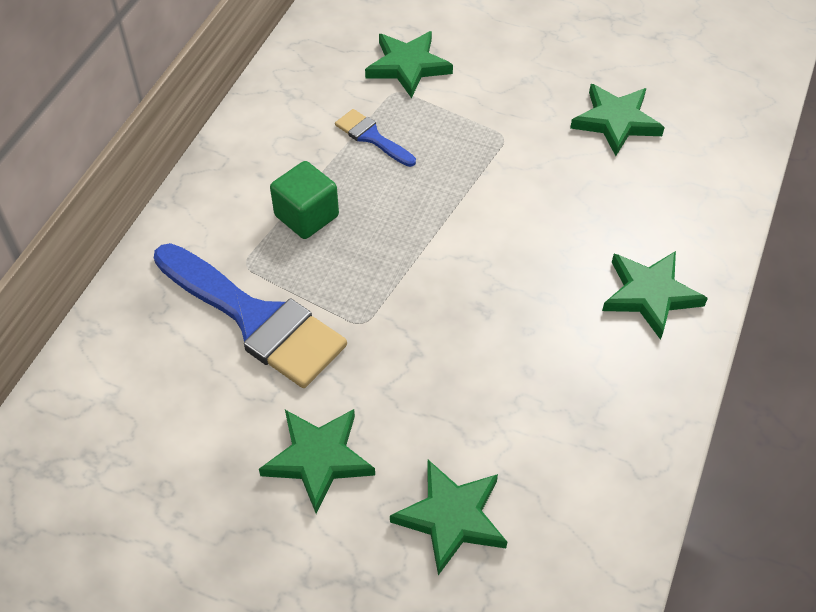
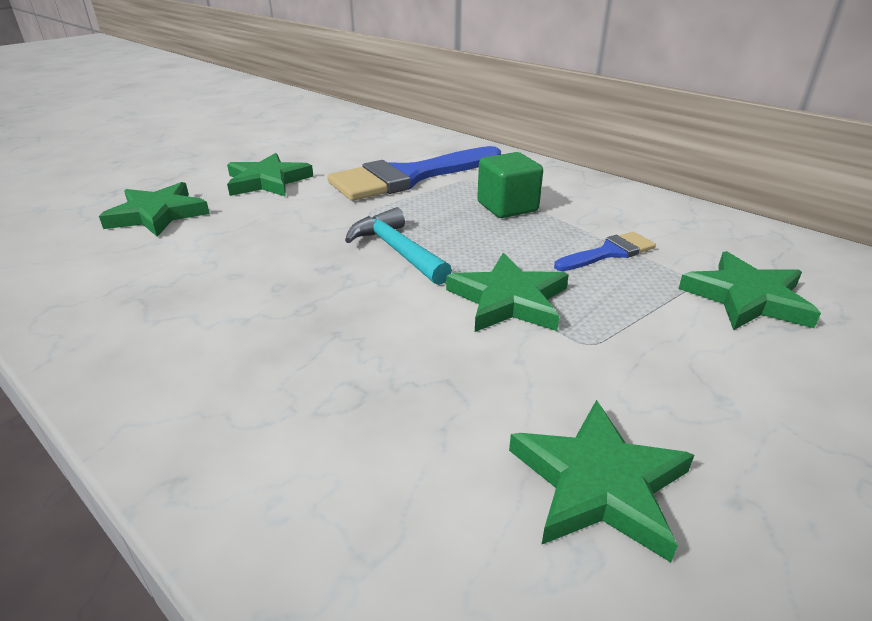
camera: 110 degrees right, 20 degrees down
(432, 271) = (397, 250): none -> turquoise hammer
(650, 295) = (229, 391): green star -> green star (509, 300)

